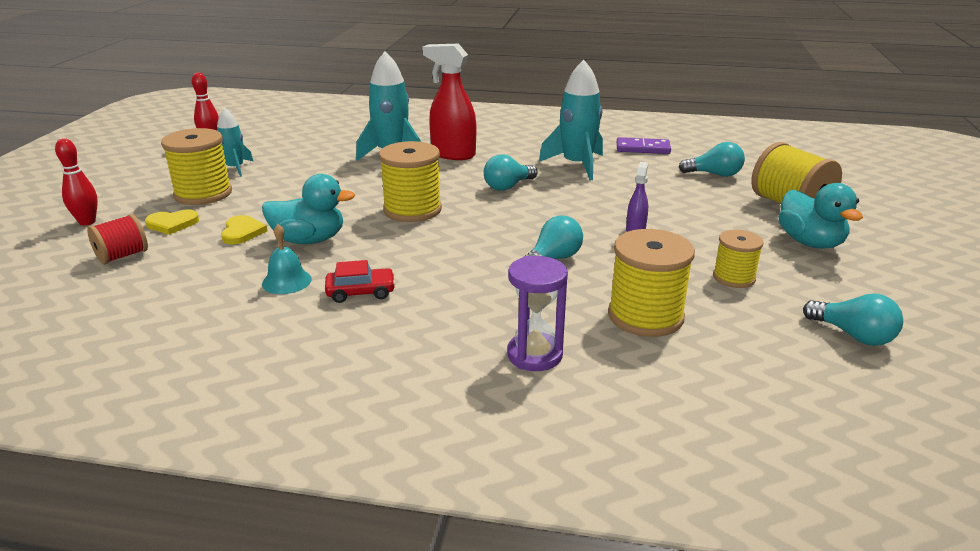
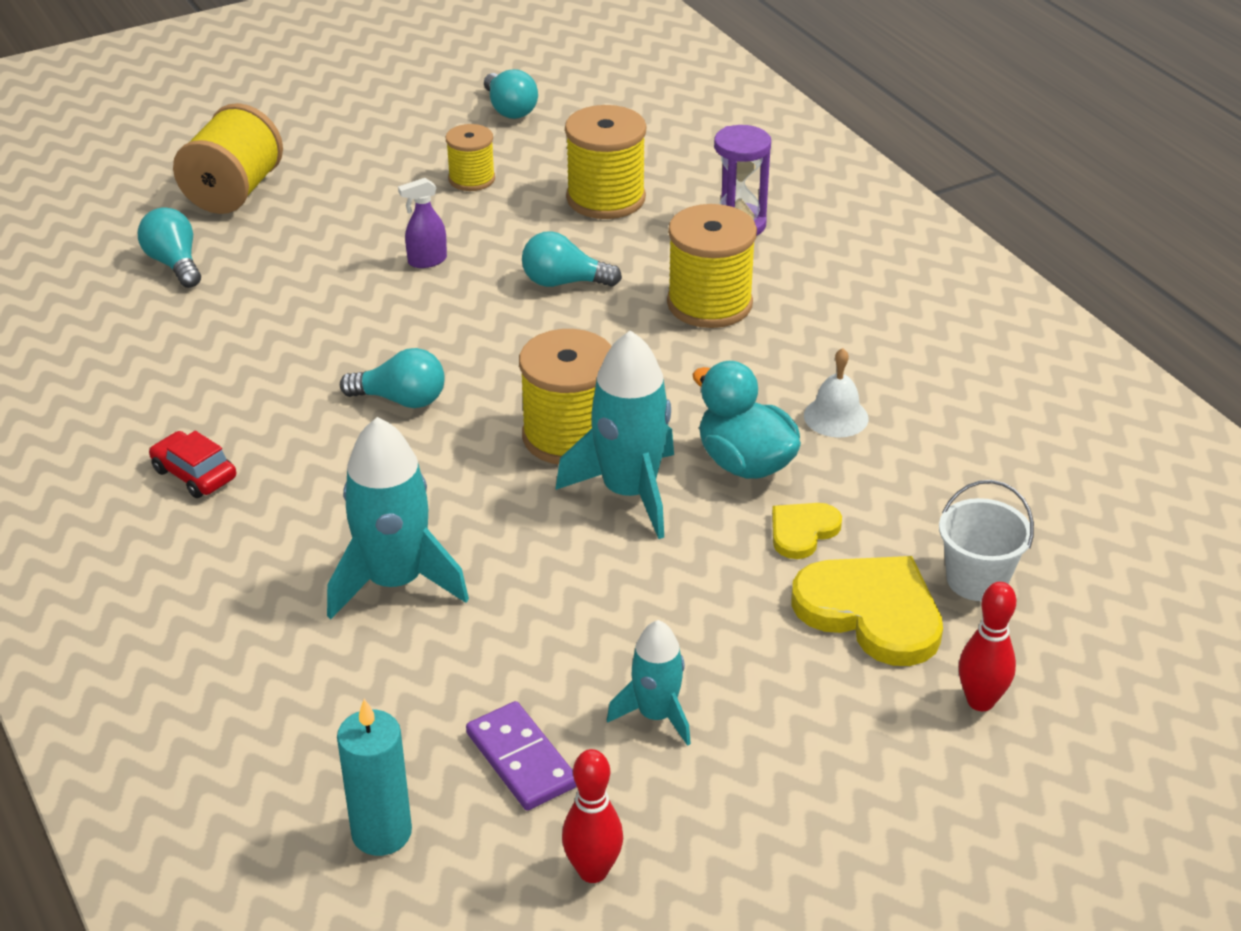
camera: 130 degrees left, 10 degrees up
(122, 256) = (977, 580): red spool -> white bucket
(172, 224) = (871, 612): yellow heart -> yellow heart, size x1.84
(203, 194) = (770, 665): yellow spool -> yellow spool (709, 304)
(286, 281) = (836, 417): turquoise bell -> white bell
(291, 124) = (381, 833): none -> turquoise candle
(361, 292) = (784, 358): red car -> red car (194, 474)
(452, 154) = (331, 514): red spray bottle -> none
(577, 165) = (253, 379): turquoise rocket -> turquoise rocket (629, 492)
(643, 148) = (115, 350): purple domino -> purple domino (521, 760)
(810, 242) = (334, 161): turquoise duck -> none
(853, 335) = (509, 109): turquoise light bulb -> turquoise light bulb turned 150 degrees clockwise

